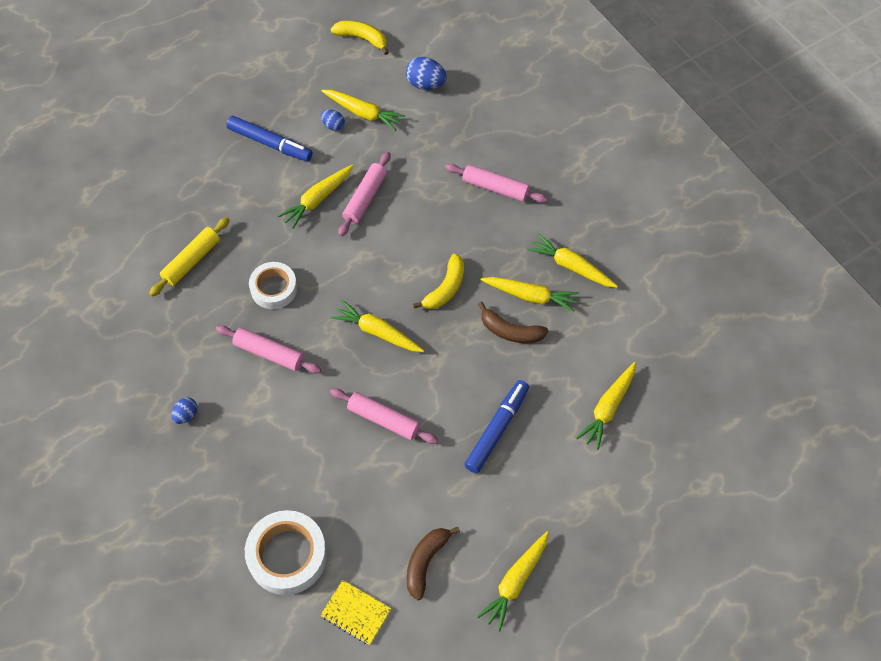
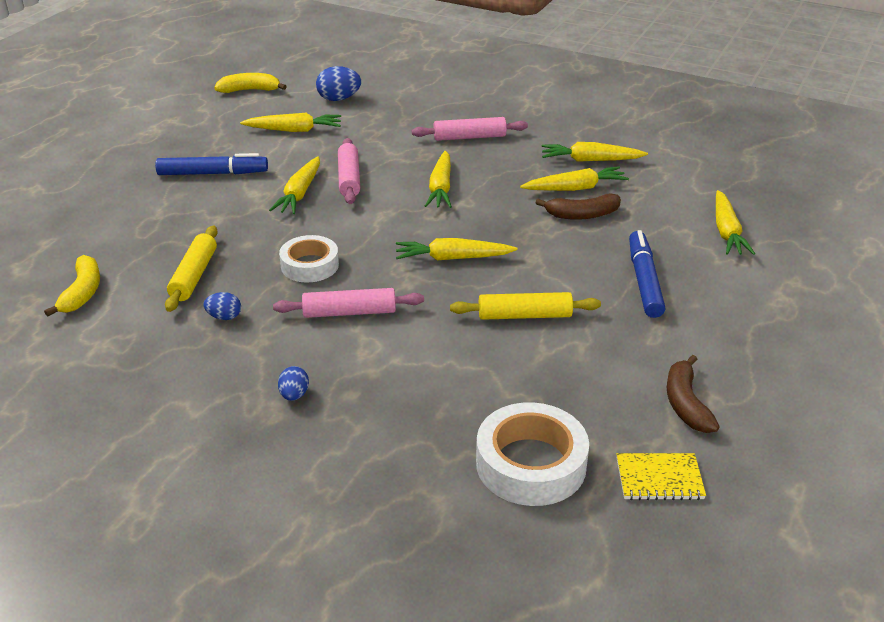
camera: 30 degrees left, 25 degrees down
(333, 125) = (270, 145): blue egg -> blue egg (224, 317)
(383, 419) = (524, 315): pink rolling pin -> yellow rolling pin
(445, 288) = (490, 208): yellow banana -> yellow banana (82, 292)
(515, 582) = (790, 380): yellow carrot -> yellow carrot (440, 188)

